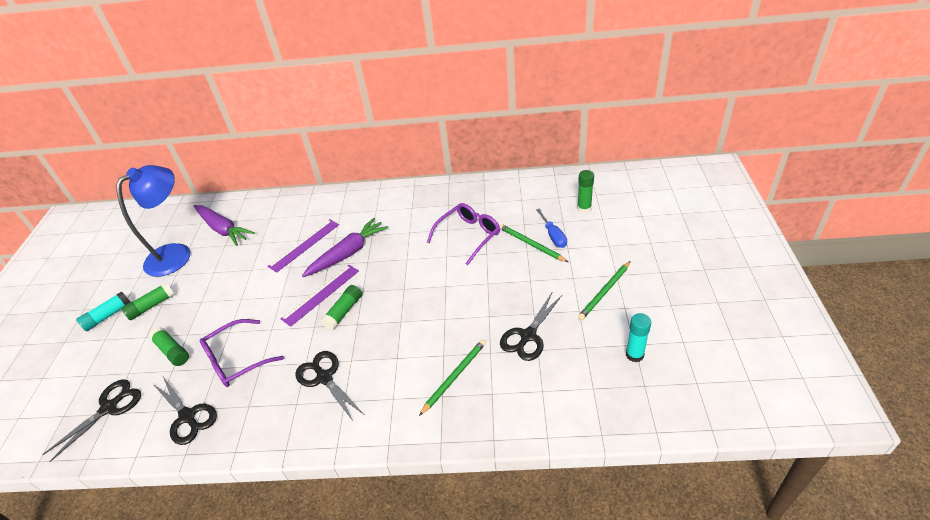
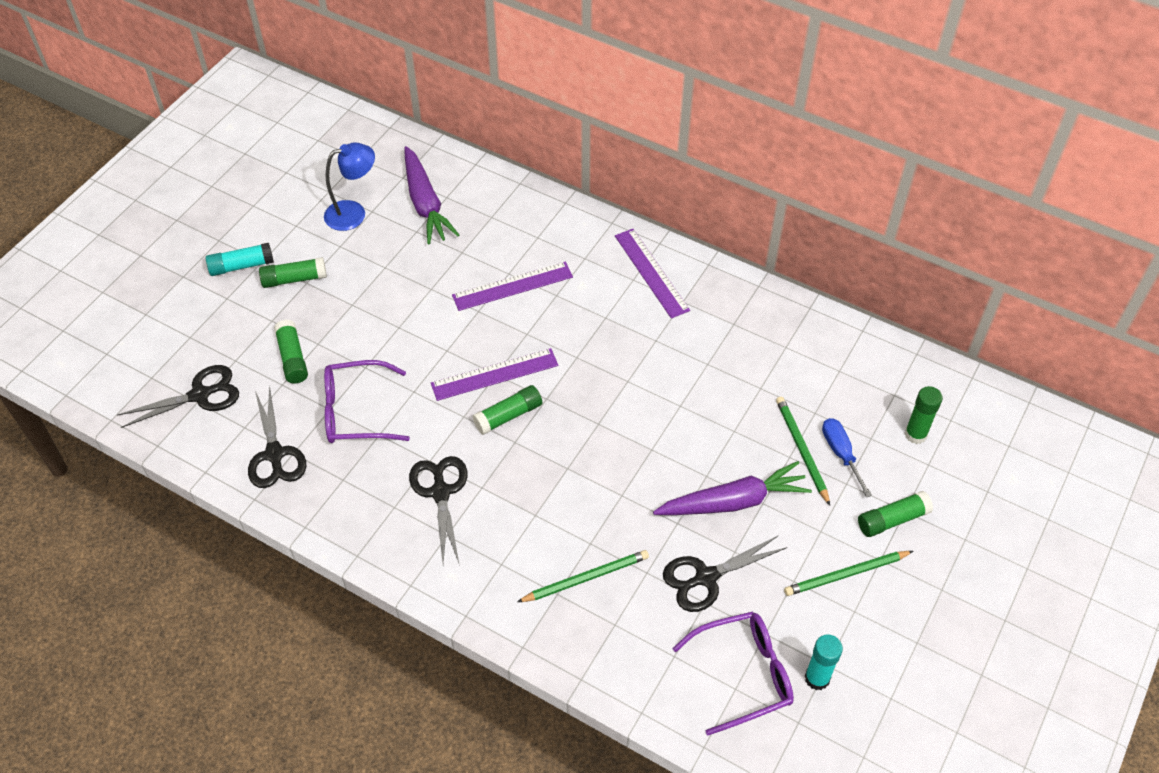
camera: 25 degrees right, 10 degrees up
(176, 254) = (354, 213): blue lamp -> blue lamp, size x0.63
(348, 253) = (560, 330): purple carrot -> purple carrot (733, 501)
(384, 202) = (651, 272): none -> purple ruler
(468, 236) = (729, 390): purple glasses -> purple glasses (743, 674)
(553, 236) = (841, 454): blue screwdriver -> blue screwdriver turned 150 degrees clockwise
(606, 253) = (892, 520): none -> green glue stick

